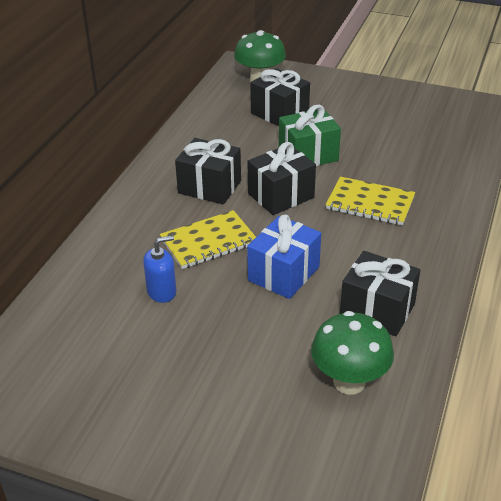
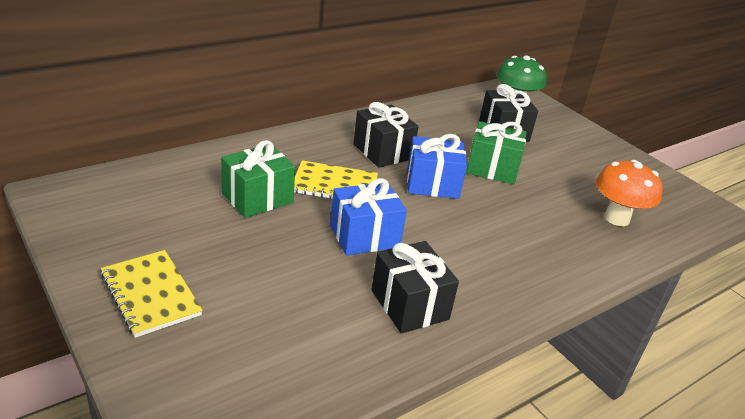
camera: 30 degrees right, 5 degrees down
(162, 291) = (257, 198): blue soap dispenser -> green gift
(281, 195) = (432, 184): black gift -> blue gift
(349, 382) = (316, 342): green mushroom -> none
(370, 203) = (504, 226): yellow notebook -> yellow notebook (151, 294)
(434, 150) = (616, 218): none -> orange mushroom

